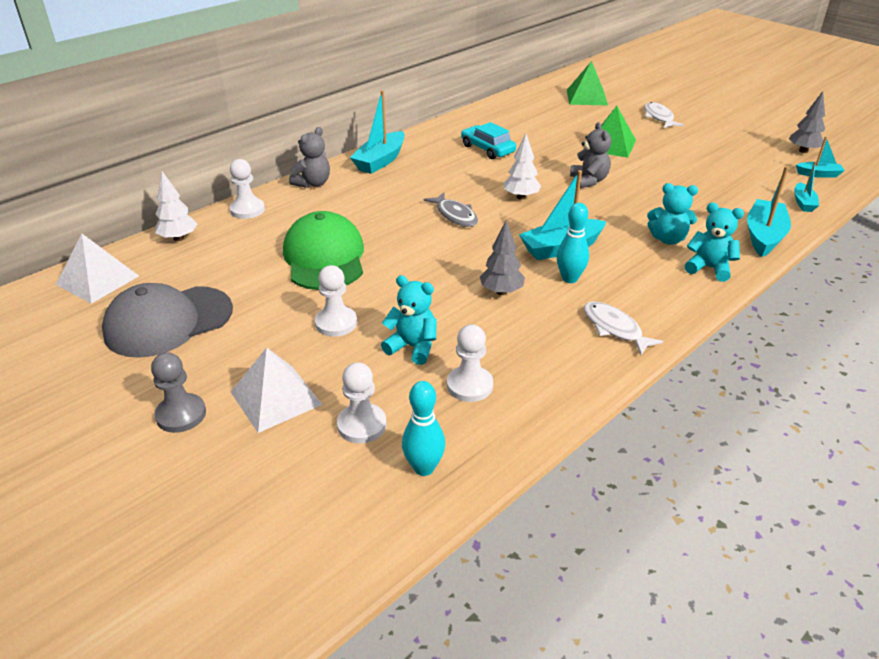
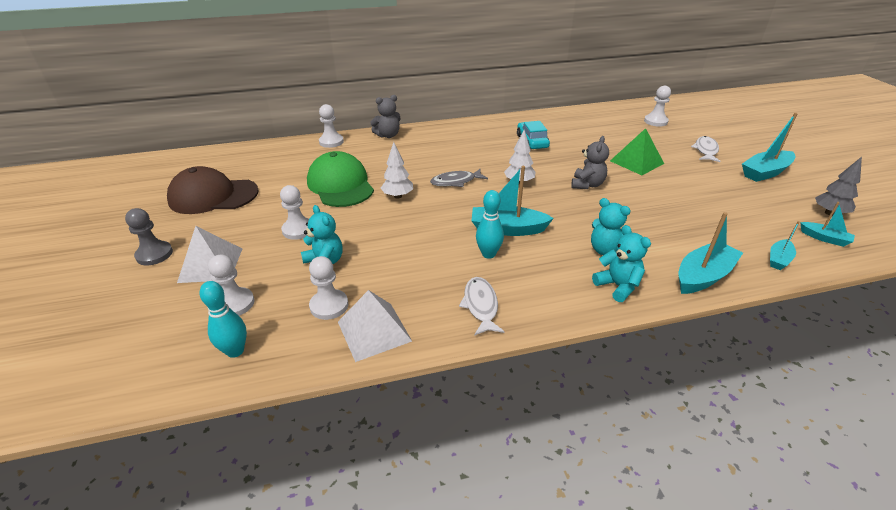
camera: 30 degrees right, 0 degrees up
(97, 280) = (209, 160): white pyramid -> white pyramid (374, 331)
(168, 321) = (213, 196): grey cap -> brown cap
(179, 238) = (275, 148): white tree -> white tree (398, 196)
(324, 257) = (340, 185): green cap -> green cap turned 45 degrees counterclockwise
(380, 161) = (447, 131): turquoise boat -> turquoise boat (765, 172)
(455, 215) = (456, 182): grey fish -> grey fish turned 75 degrees clockwise
(501, 292) = (427, 246): grey tree -> none
(586, 97) = (655, 121): green pyramid -> white pawn

